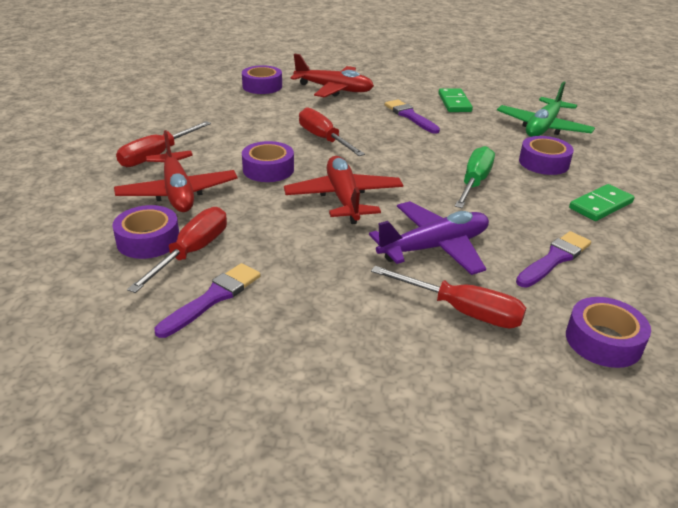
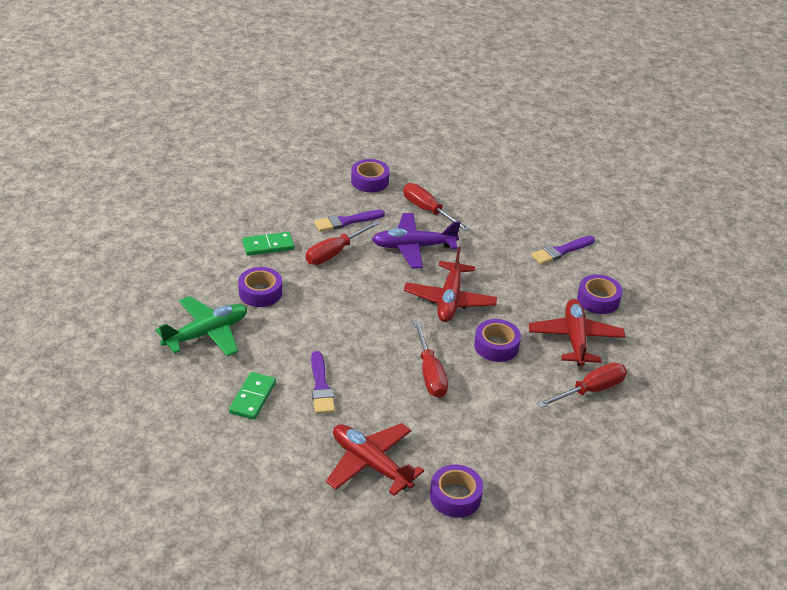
camera: 160 degrees left, 5 degrees up
(192, 252) = (569, 283): red screwdriver -> red screwdriver (334, 253)
(474, 182) = (338, 288): green screwdriver -> none

